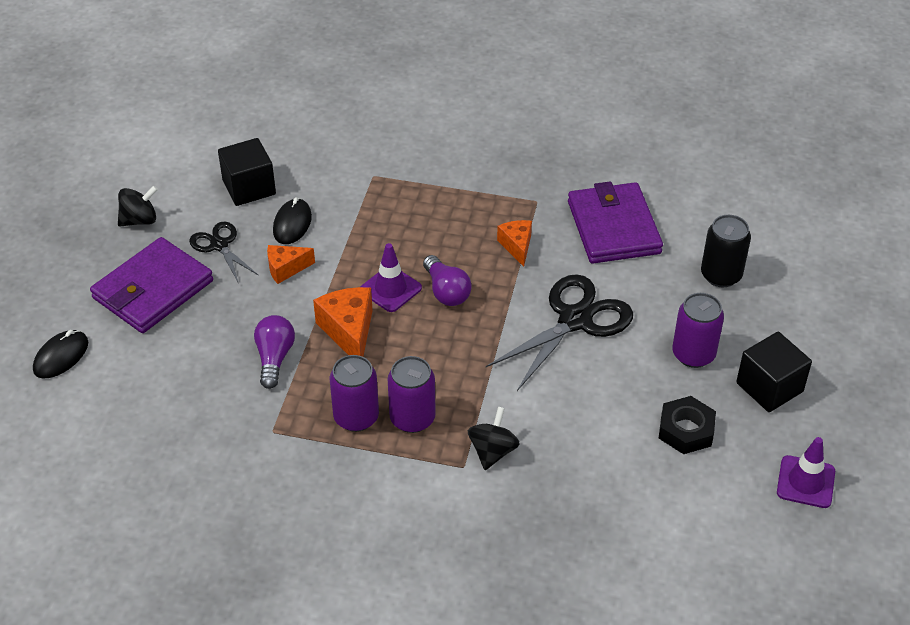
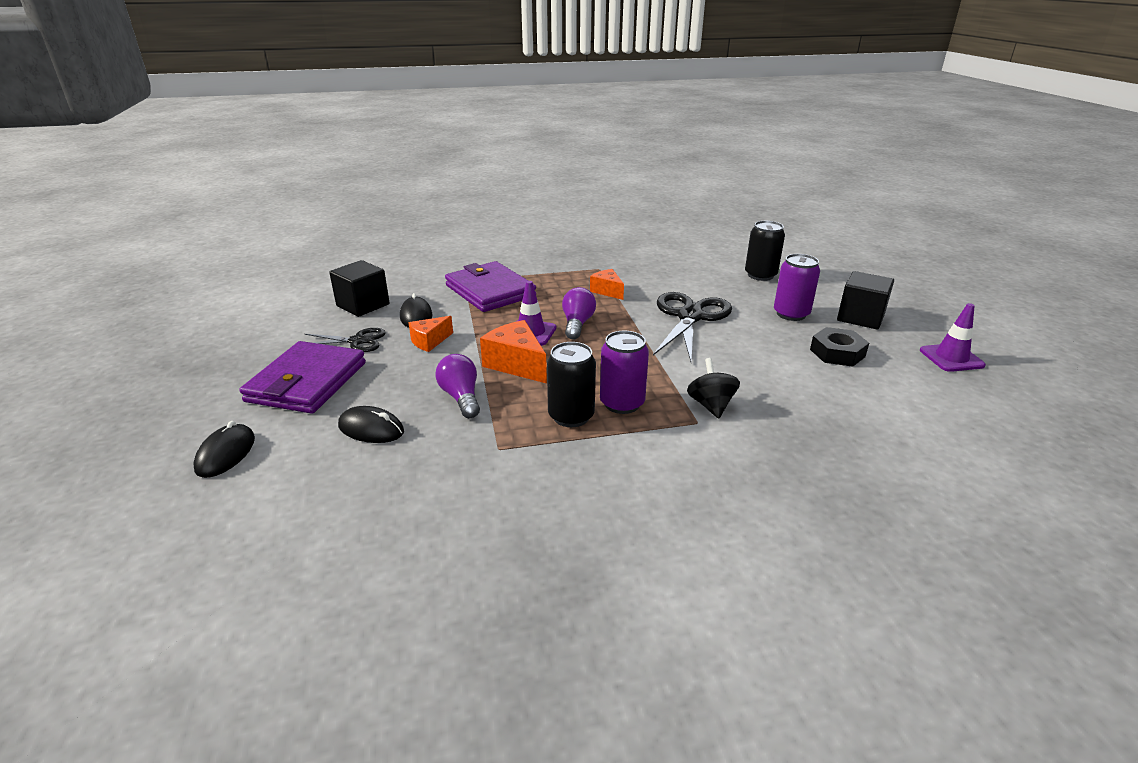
camera: 25 degrees left, 15 degrees down
(140, 220) = (268, 343): black spinning top -> none
(181, 369) = (371, 429): none -> black mouse
(219, 245) = (357, 341): black scissors -> black scissors turned 150 degrees clockwise
(356, 417) = (571, 416): purple can -> black can
(446, 291) = (577, 324): purple light bulb -> purple light bulb turned 120 degrees counterclockwise
(613, 227) = (665, 269): purple wallet -> purple wallet (490, 291)

